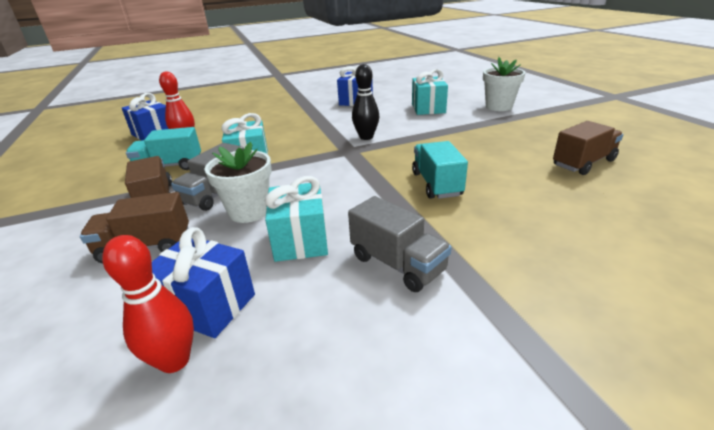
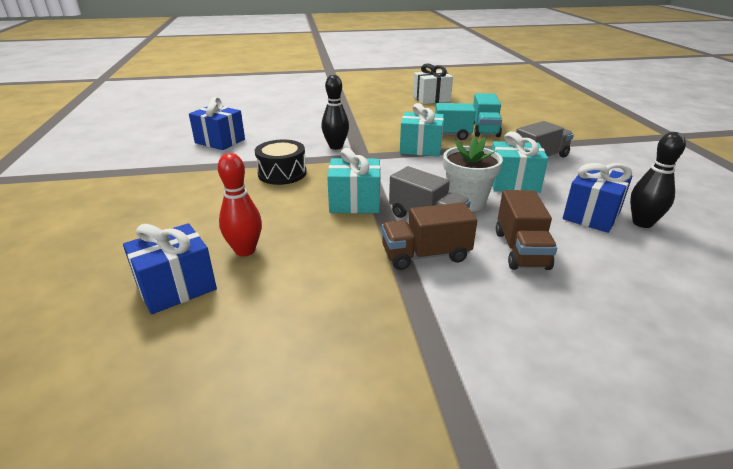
camera: 80 degrees left, 0 degrees up
(170, 166) = (333, 255): turquoise truck -> turquoise truck (484, 129)
(175, 360) = (642, 223): red bowling pin -> black bowling pin
(301, 129) = (282, 173): none -> black drum
(428, 108) = (287, 117): turquoise gift -> turquoise gift (420, 148)
(498, 107) = (313, 97): white flower pot -> none
(583, 163) = (431, 99): brown truck -> white gift

